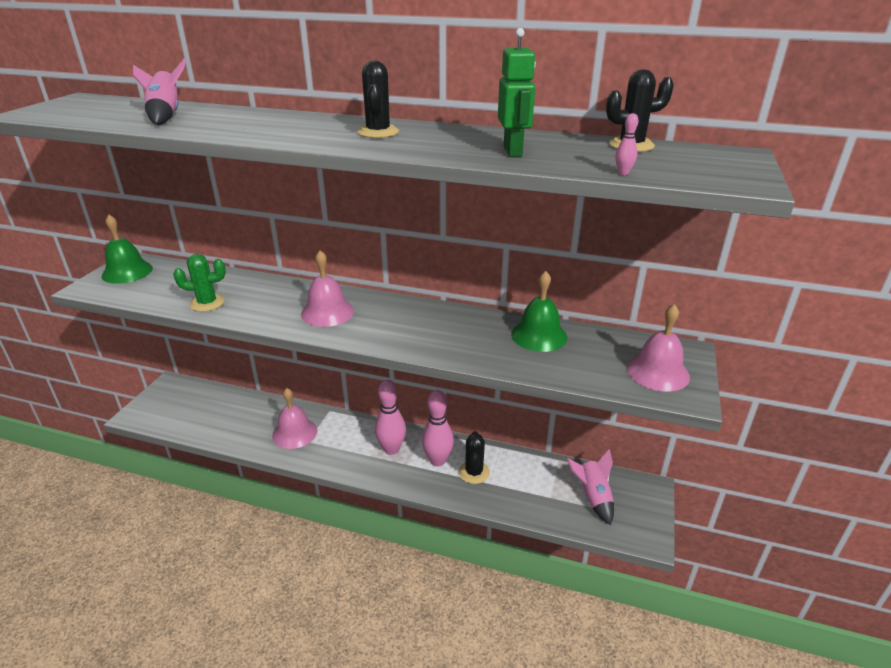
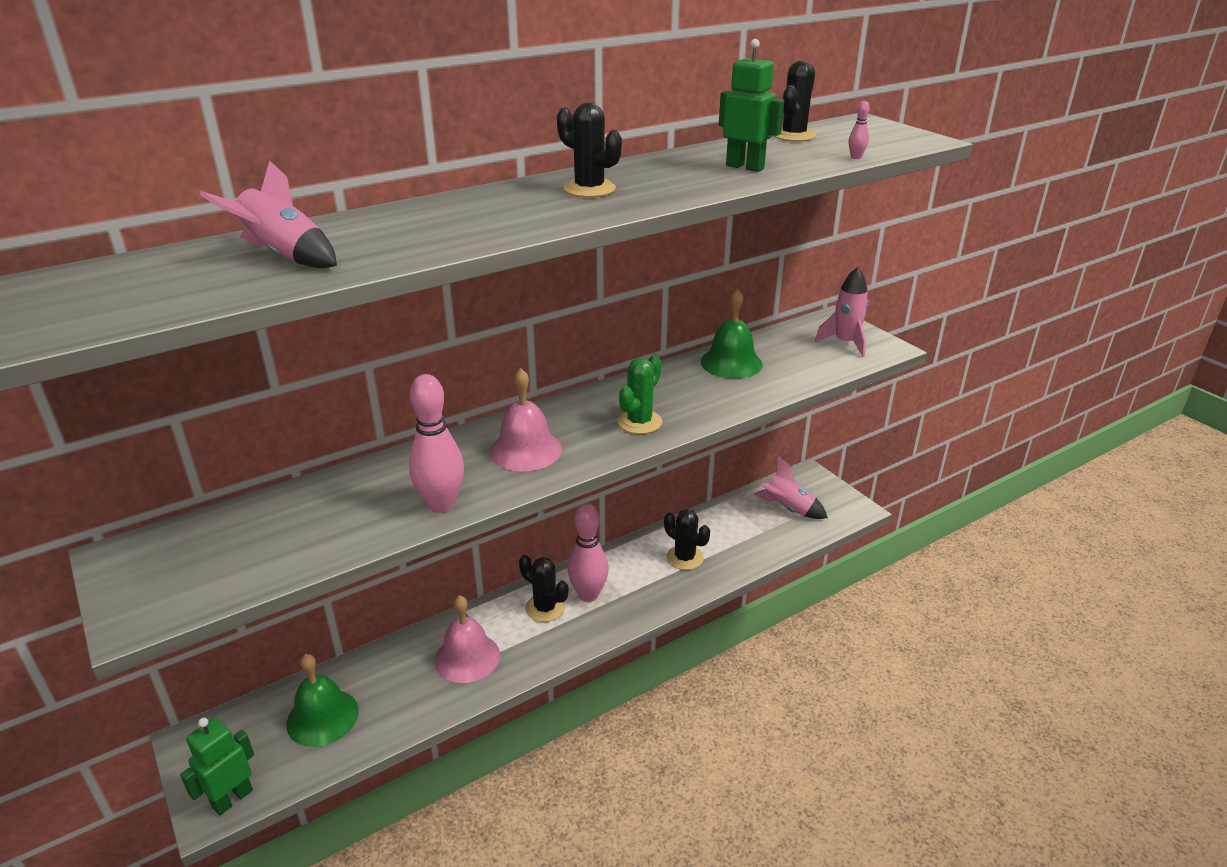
camera: 50 degrees left, 0 degrees up
(127, 272) = (151, 567): green bell -> green bell (322, 717)
(144, 417) = (232, 798): none -> green robot
(207, 303) = (369, 524): green cactus -> green cactus (639, 422)
(362, 438) = (545, 608): none -> black cactus
(438, 460) = (642, 572): pink bowling pin -> pink bowling pin (441, 504)
(657, 372) = (845, 343): pink bell -> pink rocket

